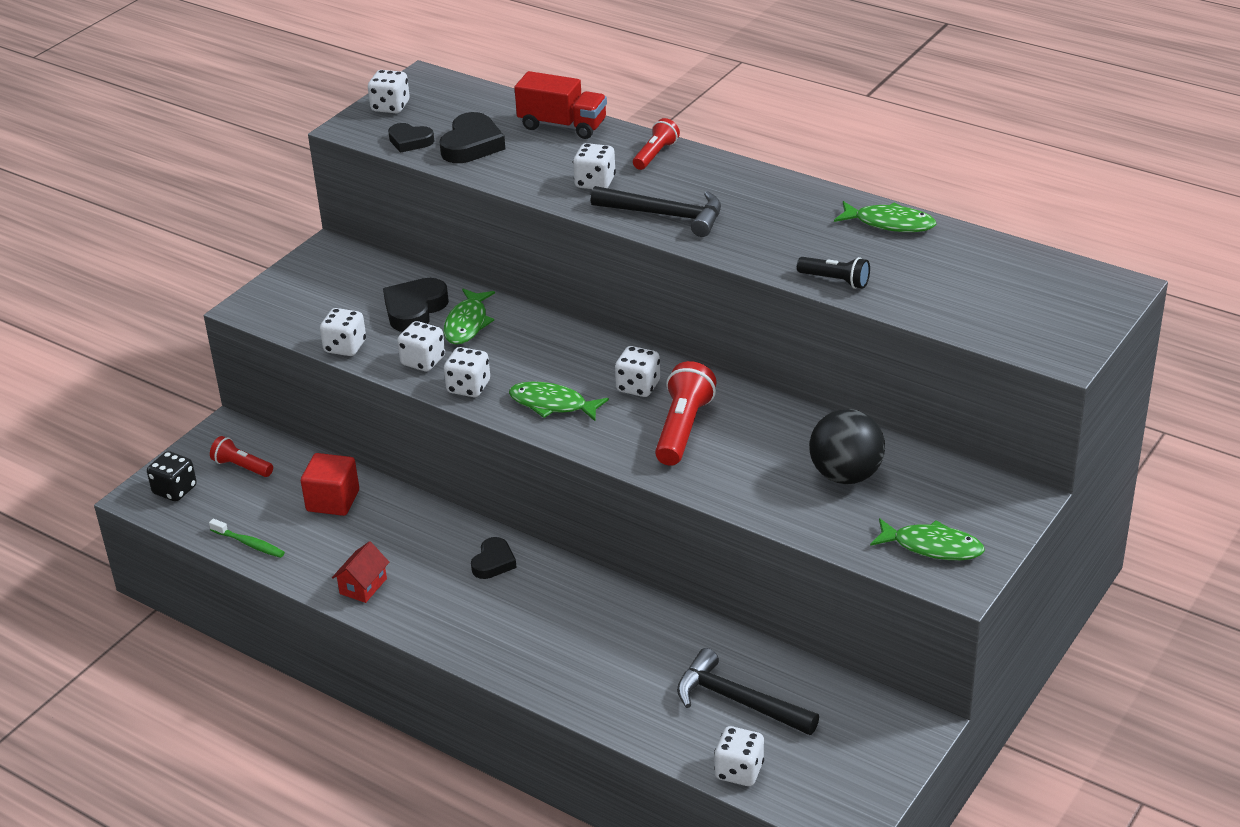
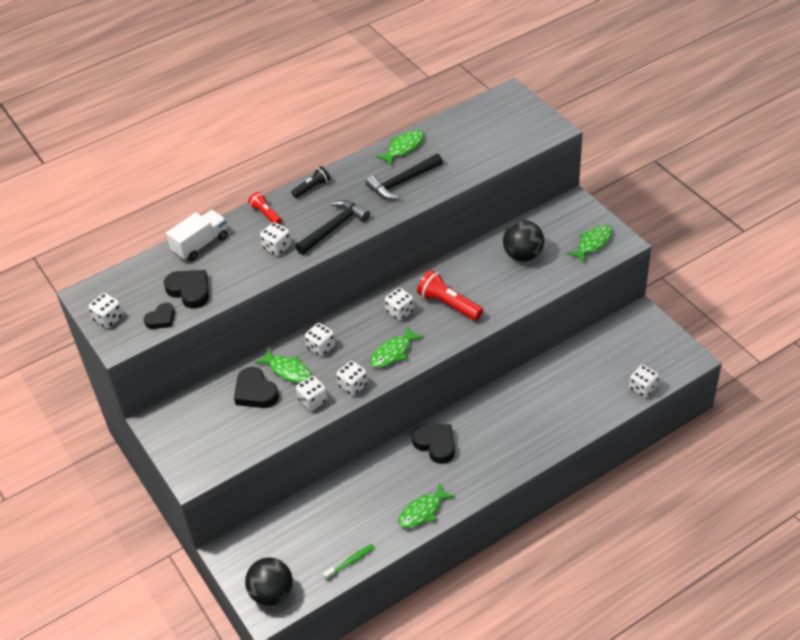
camera: 65 degrees left, 10 degrees up
(175, 490) = (272, 593): black dice -> black ball
(242, 467) = (271, 550): red flashlight -> none
(333, 501) = (334, 509): red cube -> none
(345, 347) = (272, 435): white dice -> white dice (321, 347)
(363, 586) = (422, 511): red house -> green fish
(493, 562) = (435, 444): black heart -> black heart, size x1.56
(562, 125) = (200, 244): red truck -> white truck
(737, 701) = (594, 373): black hammer -> black hammer (402, 182)
(835, 280) = (442, 183): black flashlight -> black flashlight (312, 188)

